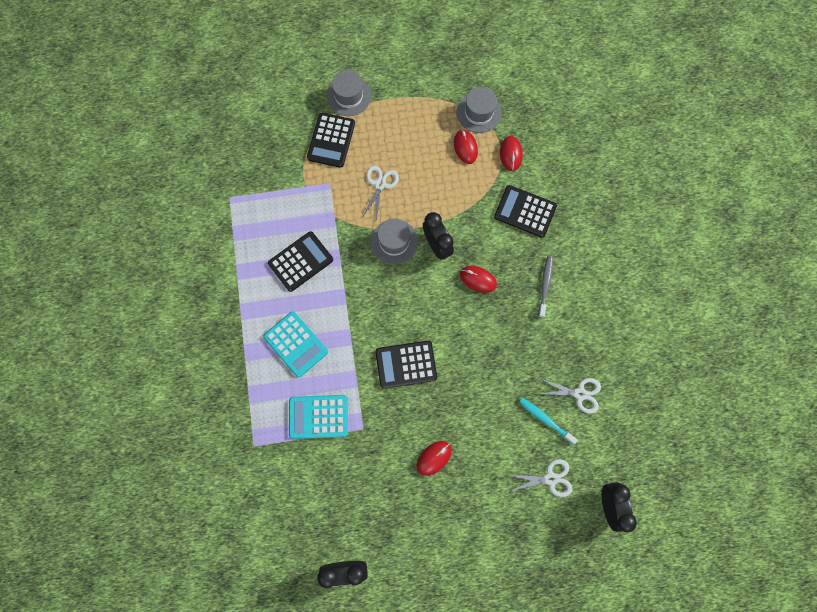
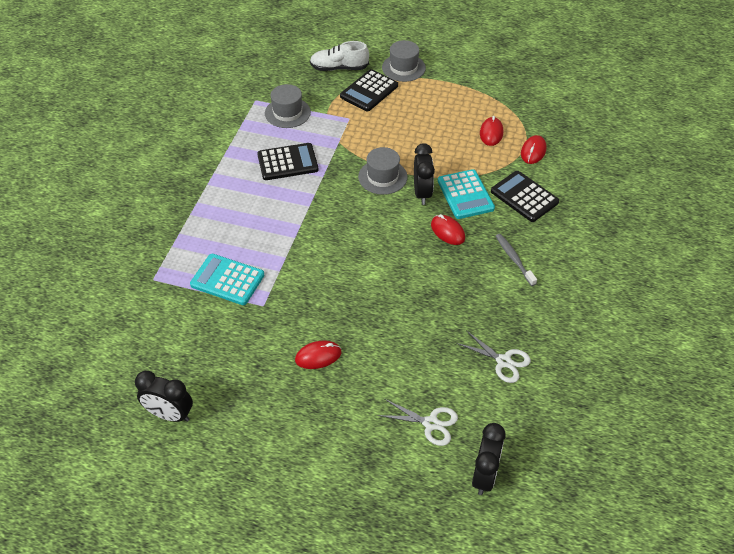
camera: 25 degrees right, 25 degrees down
(288, 122) = (339, 68): none -> white shoe
(295, 344) = (243, 218): turquoise calculator -> turquoise calculator (465, 195)
(380, 184) = (394, 133): white scissors -> none
(406, 364) = (337, 271): black calculator -> none
(479, 112) = (518, 113): grey hat -> grey hat (287, 113)
(545, 285) = (514, 259): grey toothbrush -> grey toothbrush turned 60 degrees counterclockwise
(545, 420) = (454, 369): turquoise toothbrush -> none

